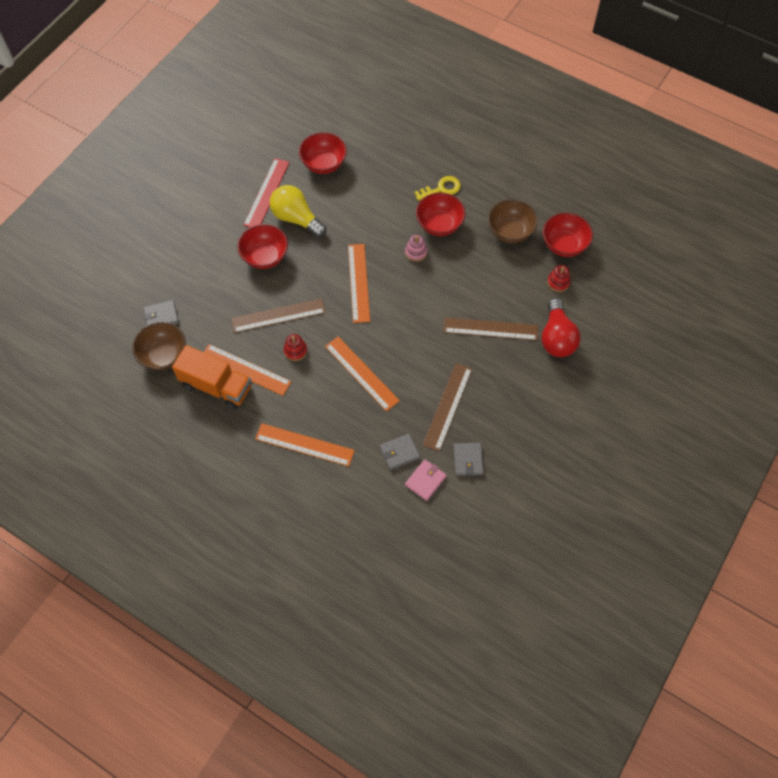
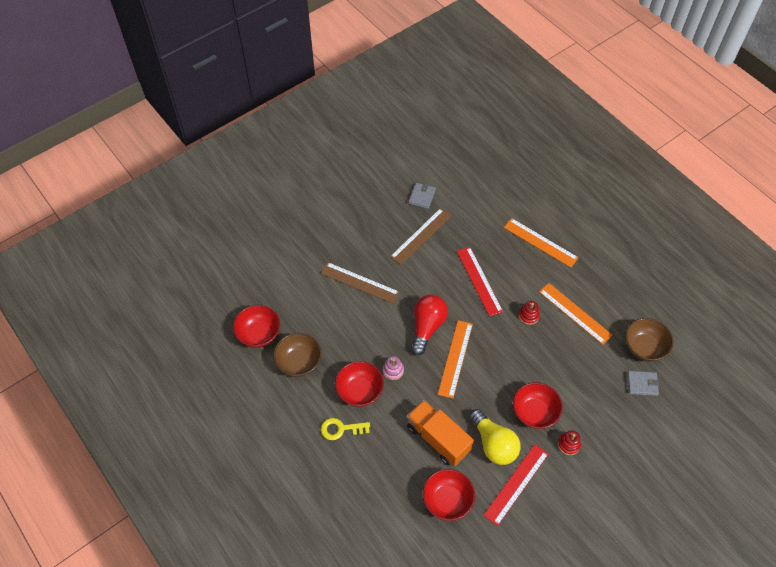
camera: 160 degrees left, 5 degrees down
(216, 386) = (602, 307): orange truck -> orange truck (438, 438)
(278, 316) = (536, 351): brown ruler -> none
(361, 373) = (479, 280): orange ruler -> red ruler
(399, 452) = (470, 216): grey wallet -> none
(425, 481) = (458, 193): pink wallet -> none
(557, 338) = (310, 259): red light bulb -> red light bulb (427, 327)
(558, 282) = (283, 303): red stacking toy -> red stacking toy (568, 444)

